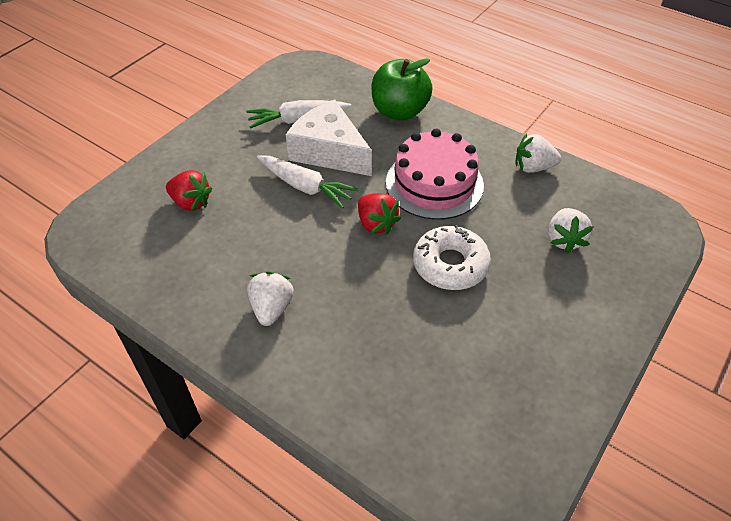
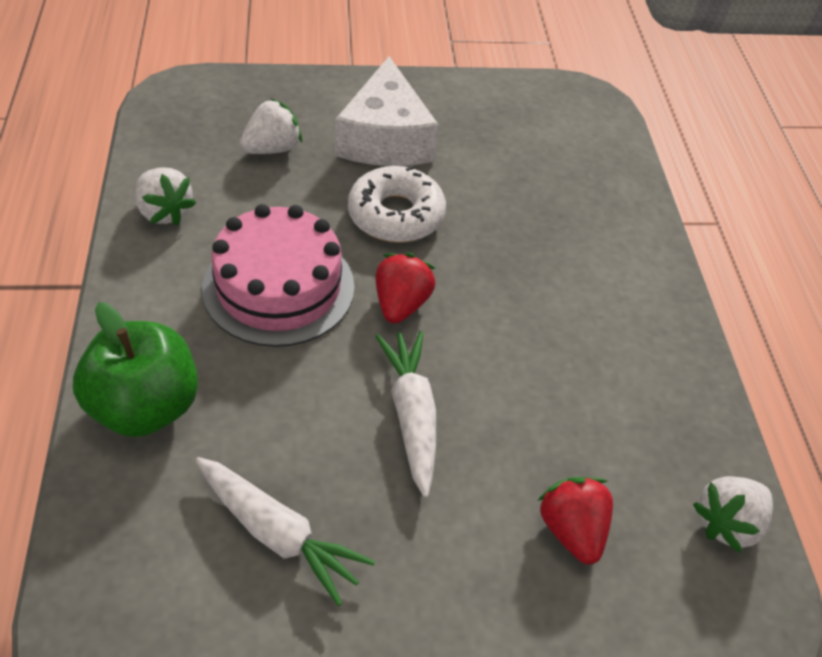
camera: 135 degrees left, 0 degrees up
(271, 308) = (604, 322): white strawberry -> white strawberry (727, 523)
(329, 151) = (316, 436): white cheese -> white cheese (385, 138)

